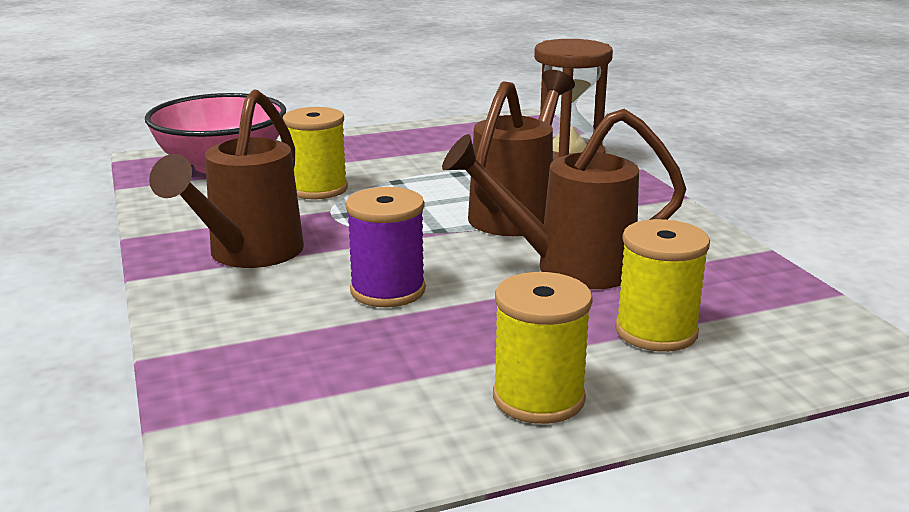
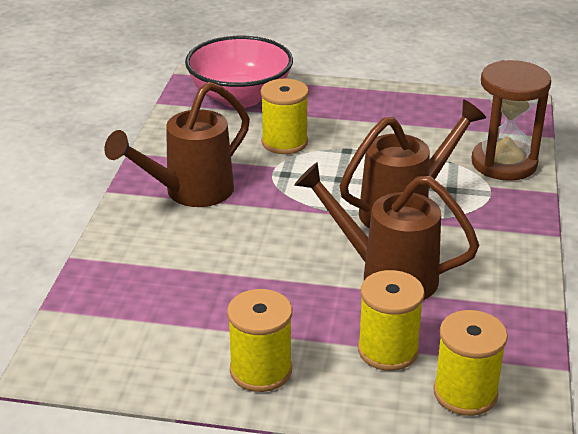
camera: 30 degrees right, 10 degrees up
(388, 290) = (249, 253): purple spool -> none
(783, 343) = (465, 393): none -> yellow spool

